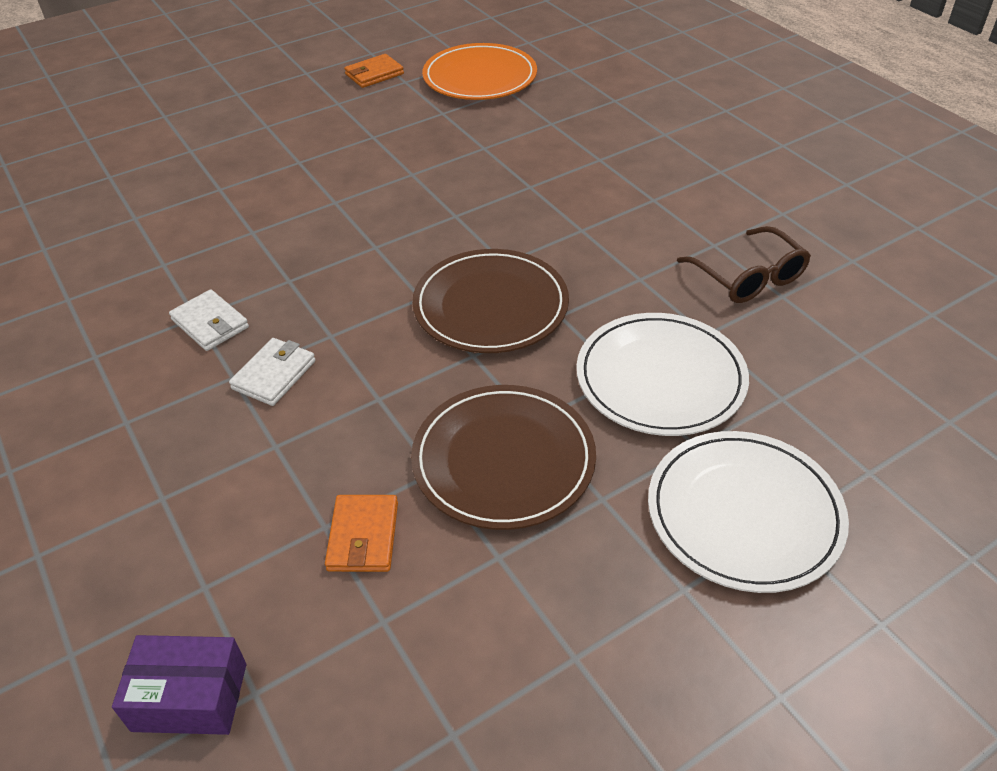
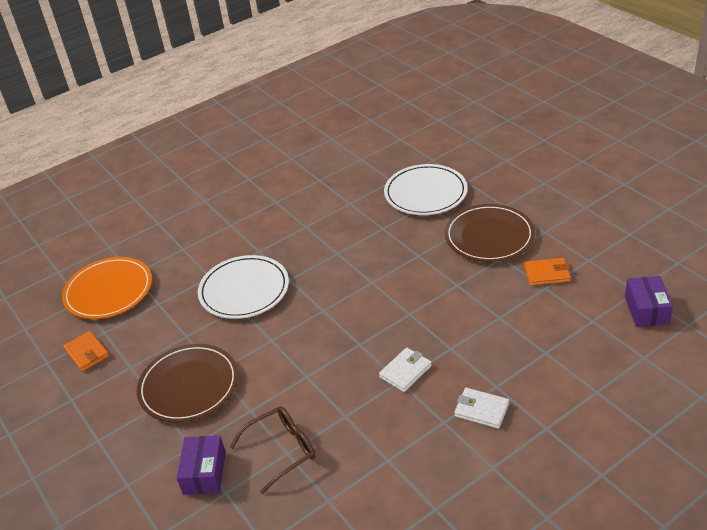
camera: 90 degrees left, 5 degrees down
(145, 161) = (204, 473): none -> purple box
(274, 375) = (446, 330): white wallet -> white wallet (481, 410)
(490, 306) = (377, 253): brown plate -> brown plate (189, 386)
(744, 513) = (502, 169): white plate -> white plate (244, 290)
(748, 277) = (347, 168): brown glasses -> brown glasses (282, 450)

